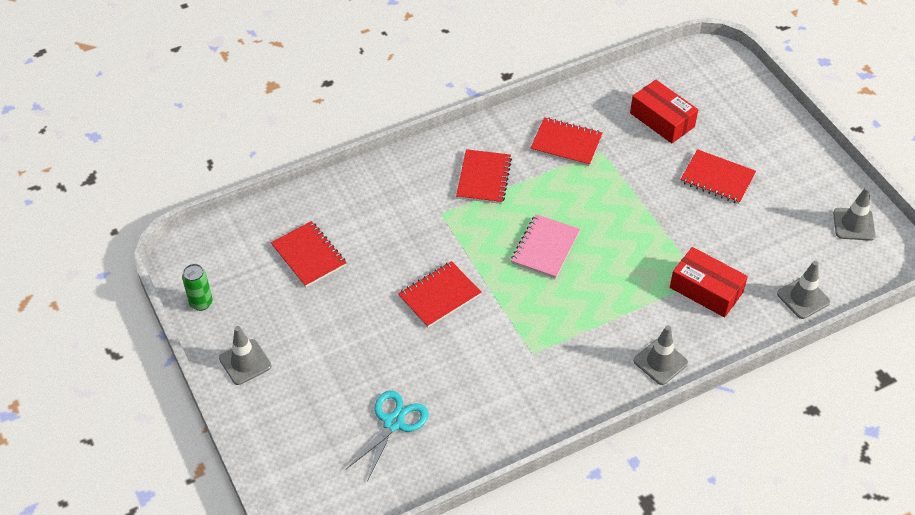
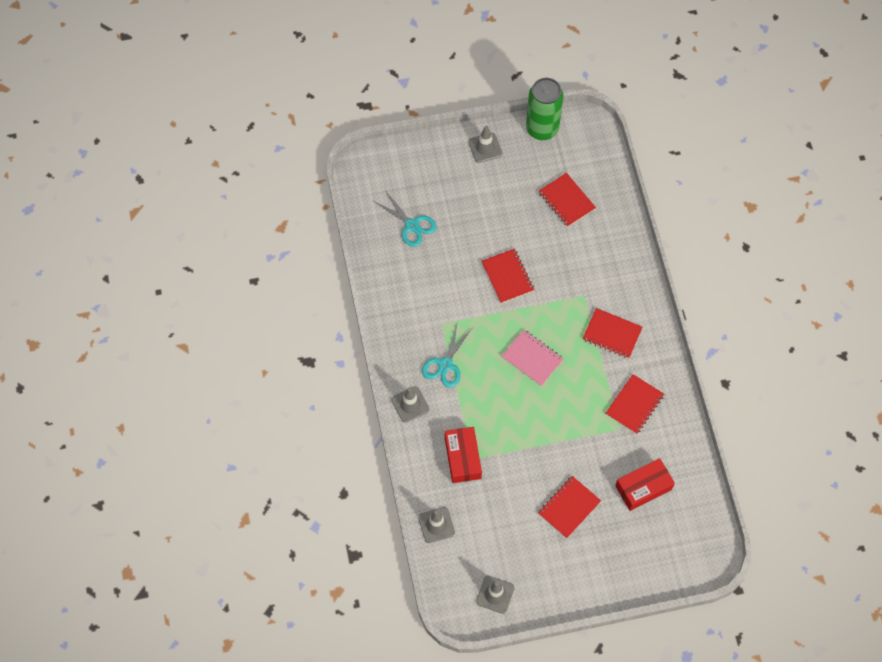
camera: 105 degrees right, 15 degrees up
(201, 303) = (542, 129): green can -> green can, size x2.03
(309, 255) = (566, 201): red notebook -> red notebook turned 75 degrees clockwise
(589, 336) = (445, 364): none -> turquoise scissors
(706, 290) = (463, 458): red box -> red box turned 60 degrees counterclockwise

